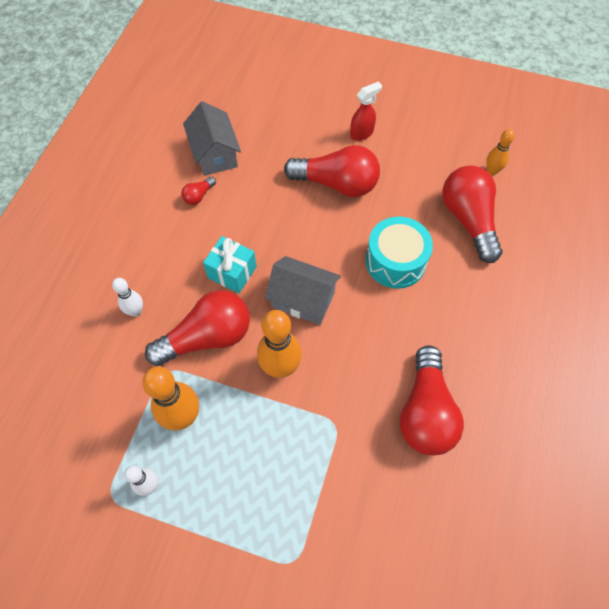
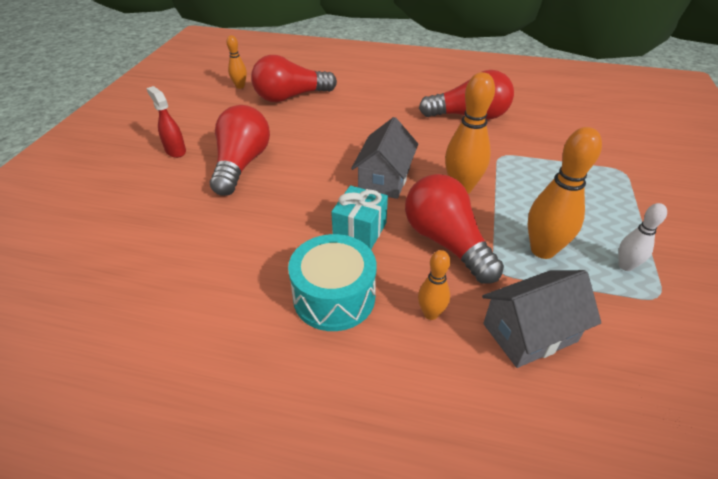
camera: 95 degrees left, 20 degrees down
(136, 311) = (430, 313): white bowling pin -> orange bowling pin
(198, 196) = (245, 274): red light bulb -> none
(215, 154) = (173, 266): grey house -> grey house (529, 332)
(395, 261) = (335, 130): turquoise drum -> turquoise drum (334, 297)

